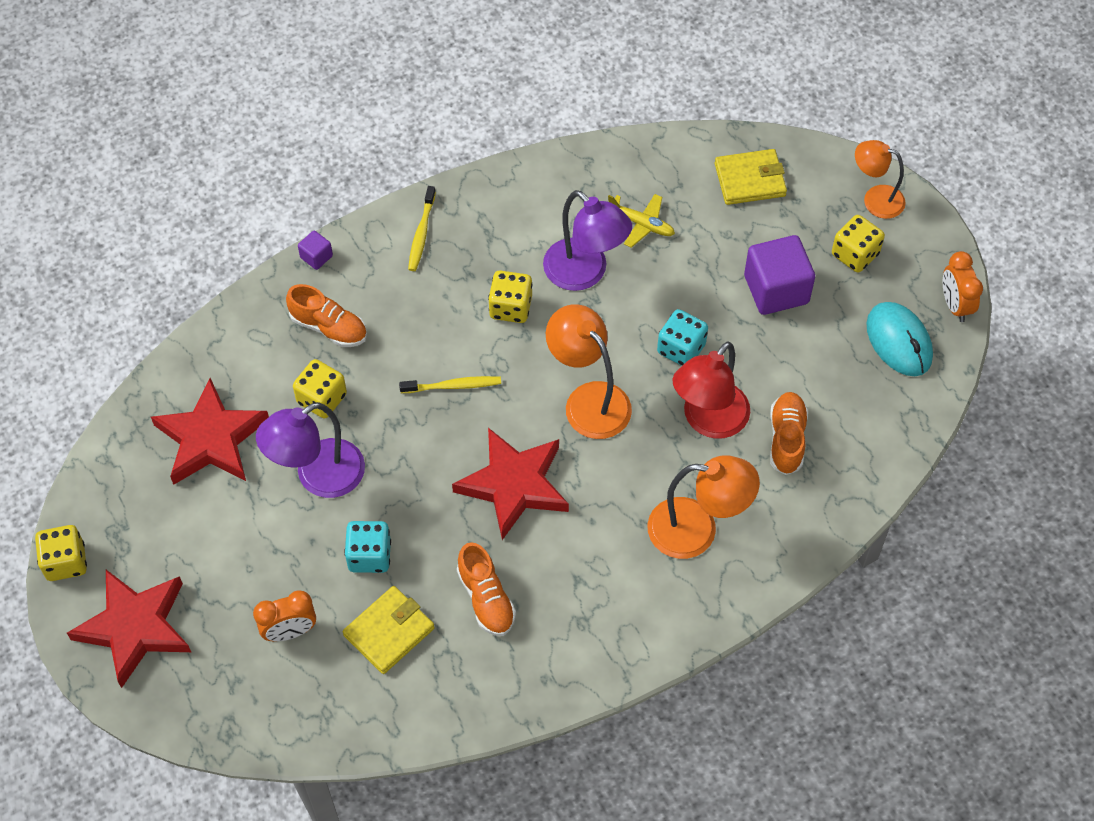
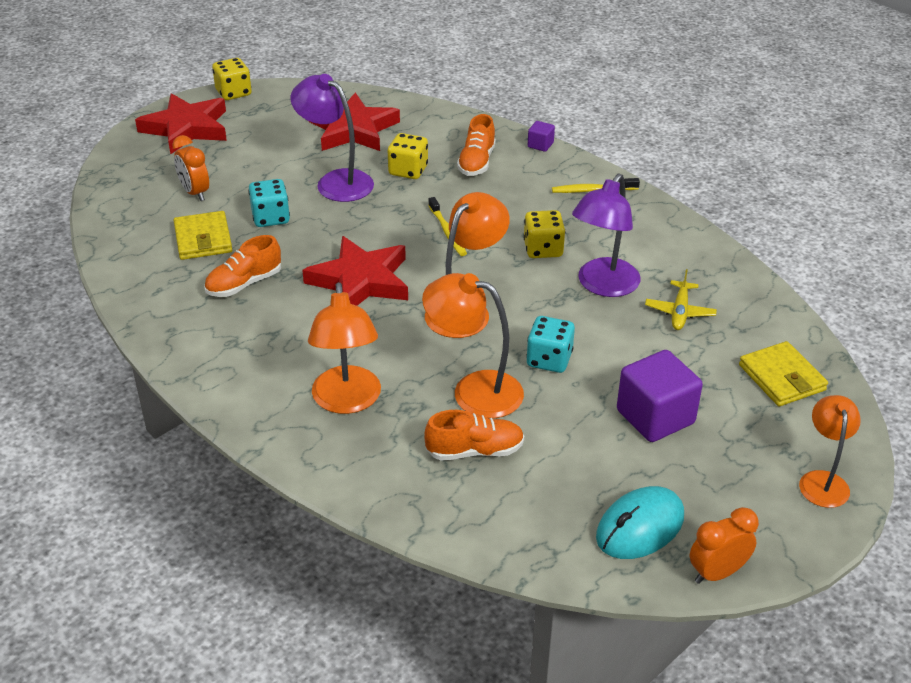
camera: 75 degrees right, 20 degrees down
(389, 631) = (203, 239): yellow wallet -> yellow wallet turned 45 degrees clockwise
(708, 421) = (474, 390): red lamp -> orange lamp
(855, 254) = (736, 473): yellow dice -> none

